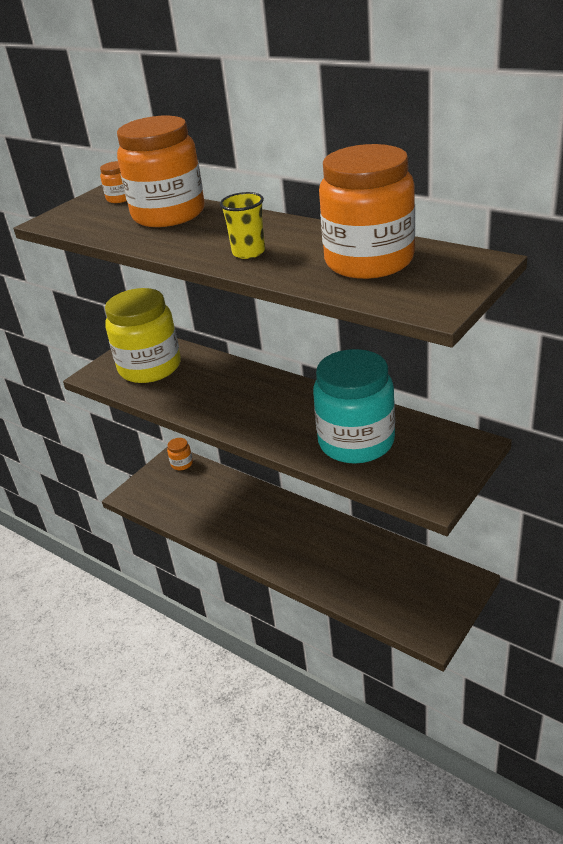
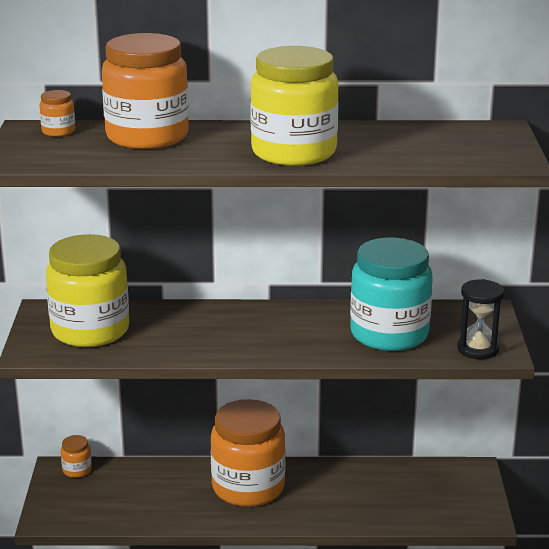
camera: 40 degrees left, 10 degrees down
(248, 252) = (294, 152): yellow cup -> yellow jar
(369, 261) = (413, 142): orange jar -> orange jar (248, 487)
(416, 485) = (478, 349): none -> black hourglass

